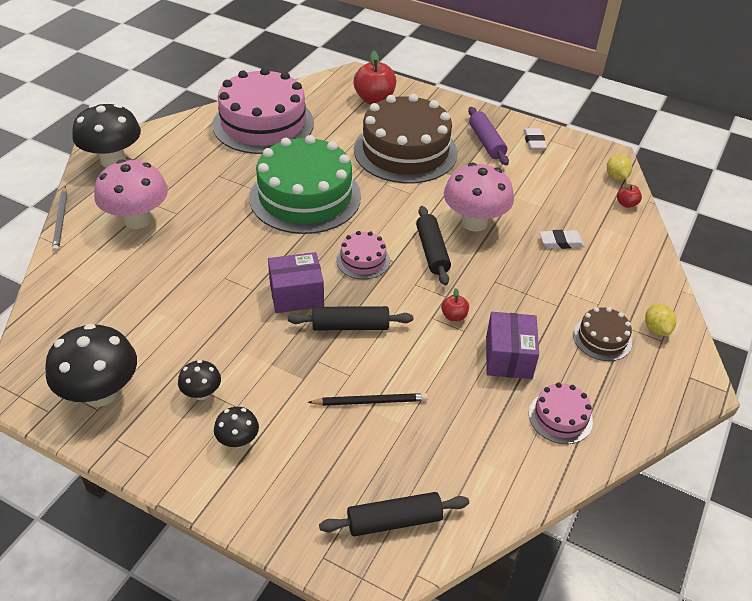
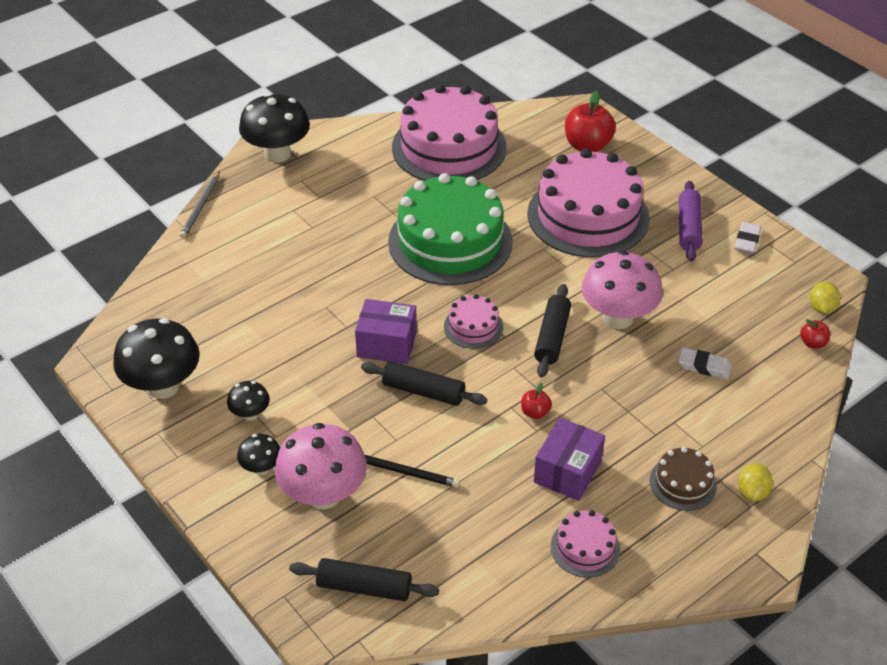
camera: 25 degrees right, 0 degrees up
(137, 220) = (272, 224): pink mushroom -> pink mushroom (324, 495)
(405, 151) = (588, 216): brown cake -> pink cake

